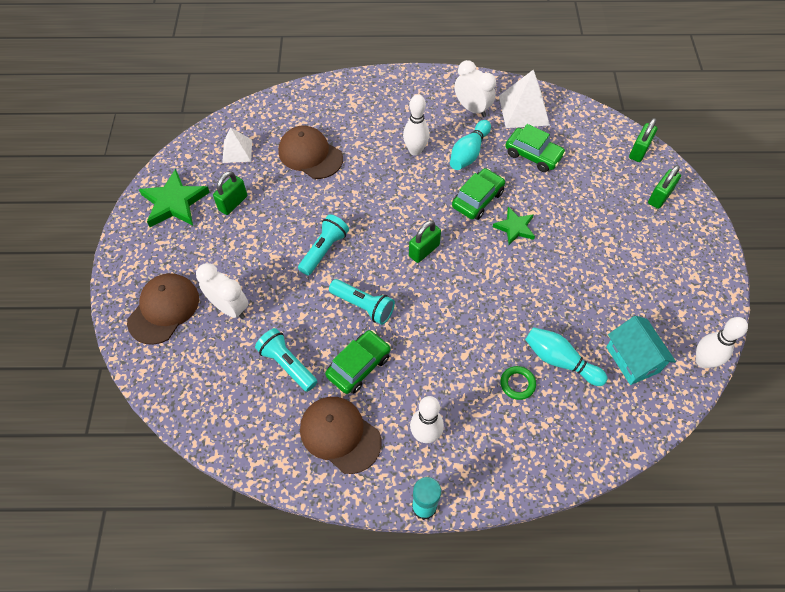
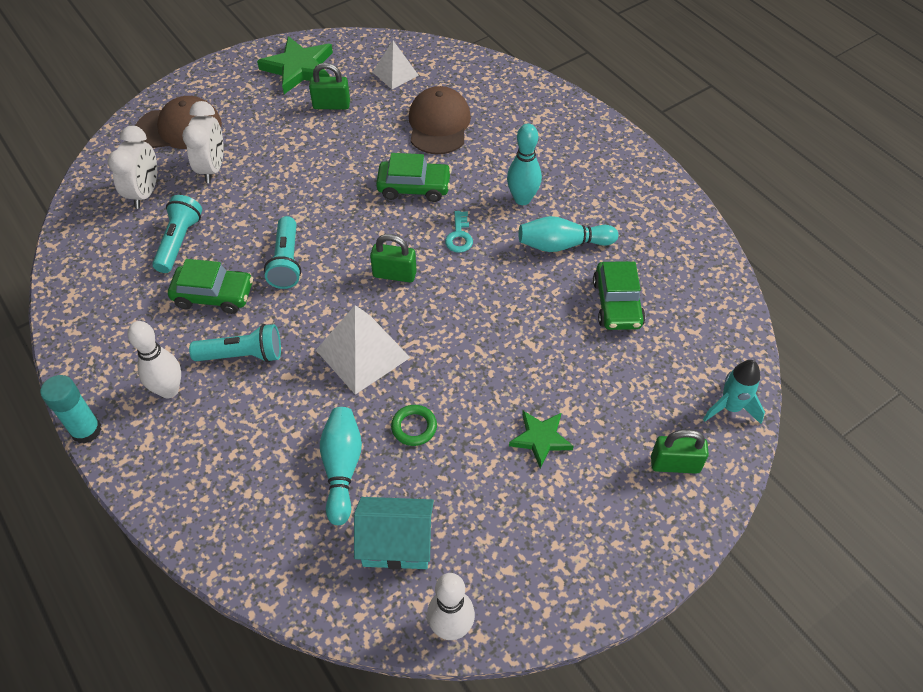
camera: 55 degrees right, 5 degrees down
(324, 250) = (330, 197): turquoise flashlight -> turquoise flashlight (242, 355)
(340, 435) = (127, 321): brown cap -> none
(415, 150) = (522, 199): white bowling pin -> turquoise bowling pin
(419, 199) = (459, 236): none -> turquoise key
(472, 109) = (631, 215): white clock -> white clock (145, 193)
(477, 199) = (504, 285): green car -> green car (414, 187)
(515, 228) = (493, 338): green star -> green star (540, 439)
(517, 384) = (283, 441): green ring -> green ring (414, 427)
(523, 110) = (678, 262): white pyramid -> white pyramid (362, 353)
(632, 359) = (397, 544): turquoise house -> turquoise house turned 60 degrees clockwise
(639, 151) = (730, 407): green padlock -> turquoise rocket

